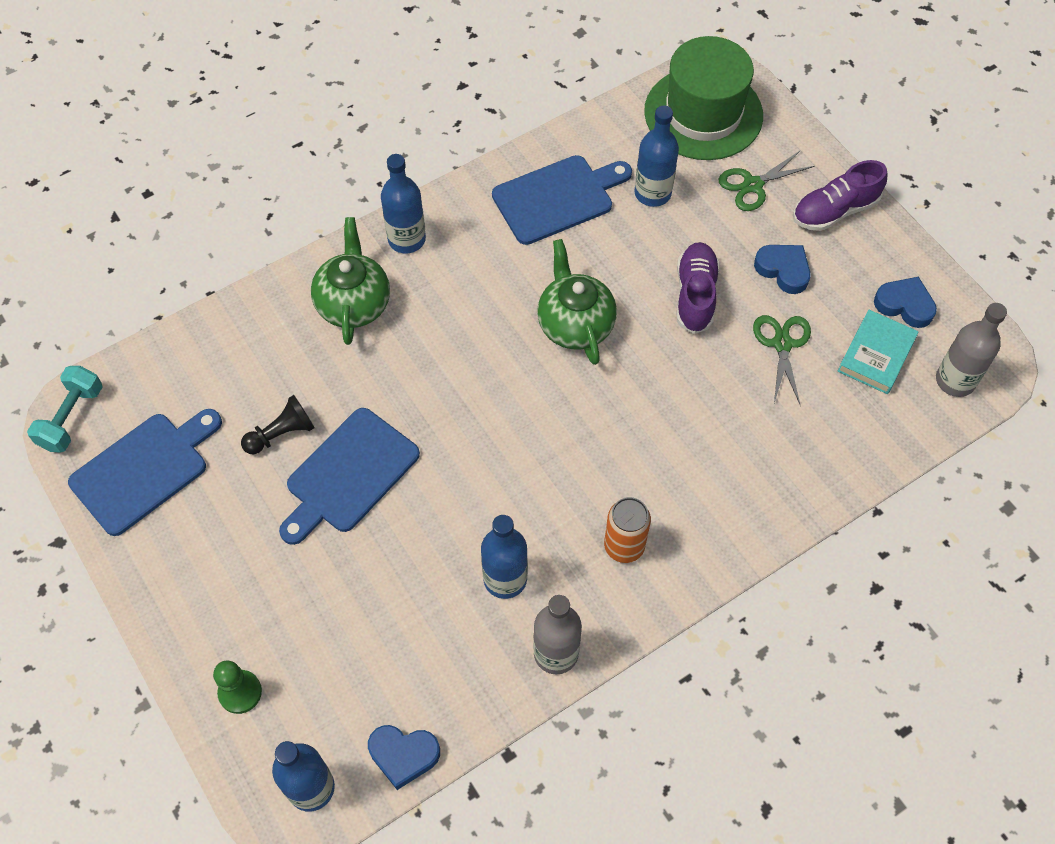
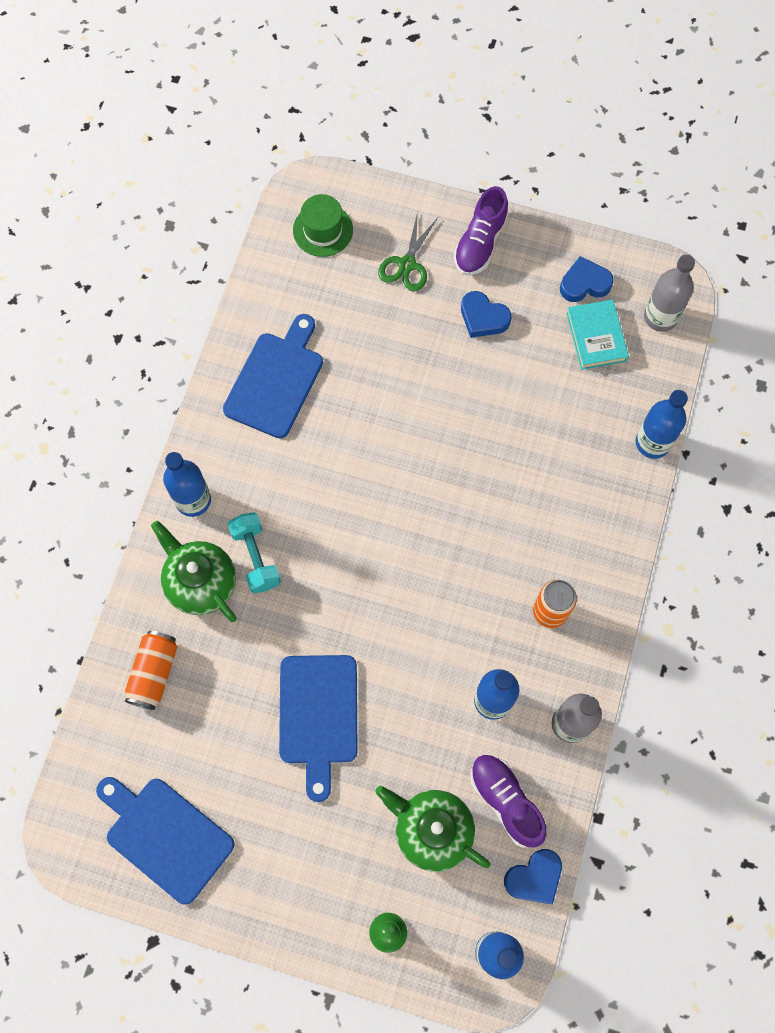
camera: 40 degrees left, 10 degrees up
(71, 418) = (70, 844): turquoise dumbbell -> turquoise dumbbell (255, 557)
(144, 470) = (165, 836): blue cutting board -> blue cutting board turned 60 degrees counterclockwise
(254, 343) = (154, 673): none -> orange can
(281, 434) = (241, 725): black pawn -> none
(575, 324) = (375, 472): green teapot -> green teapot (431, 830)
(652, 193) = (341, 324): blue bottle -> blue bottle (652, 442)
(695, 295) = (439, 384): purple shoe -> purple shoe (505, 801)
(703, 113) = (323, 230): green hat -> green hat, size x0.54
(782, 344) = (529, 376): green scissors -> none
(783, 270) = (483, 318): blue heart -> blue heart turned 150 degrees counterclockwise

